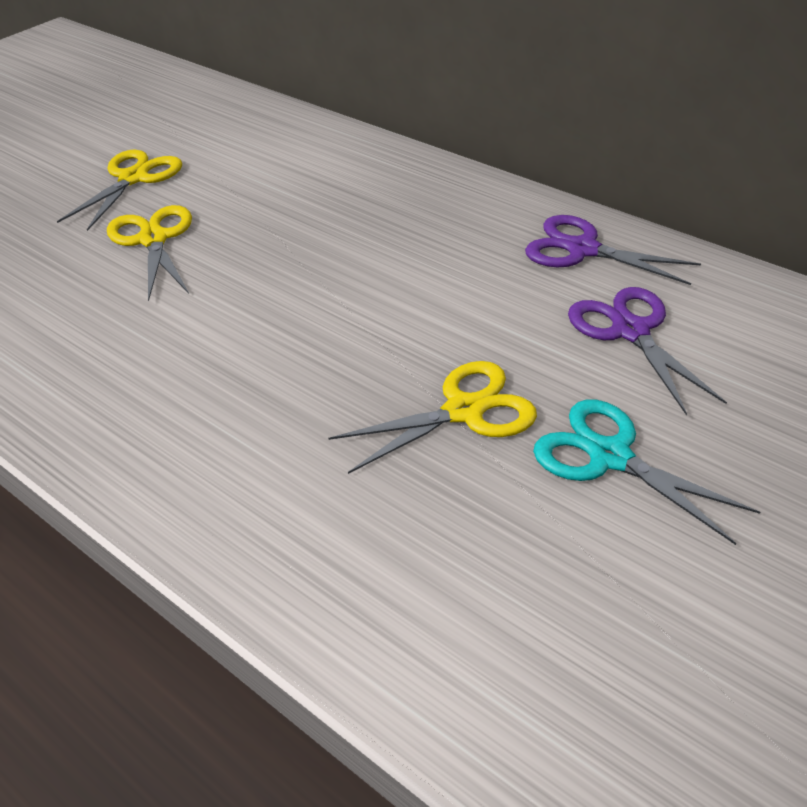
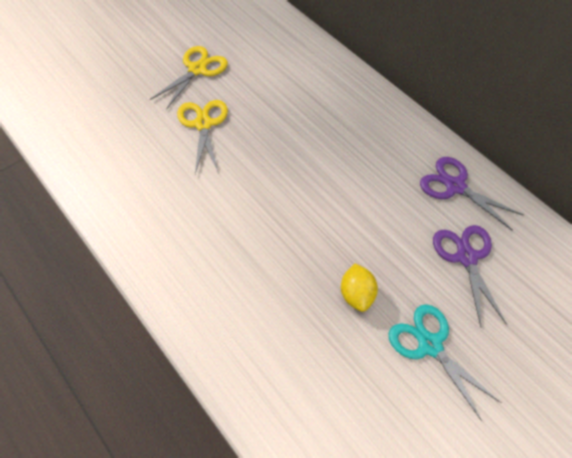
camera: 10 degrees right, 15 degrees up
(464, 411) = (357, 294): yellow scissors -> yellow lemon

